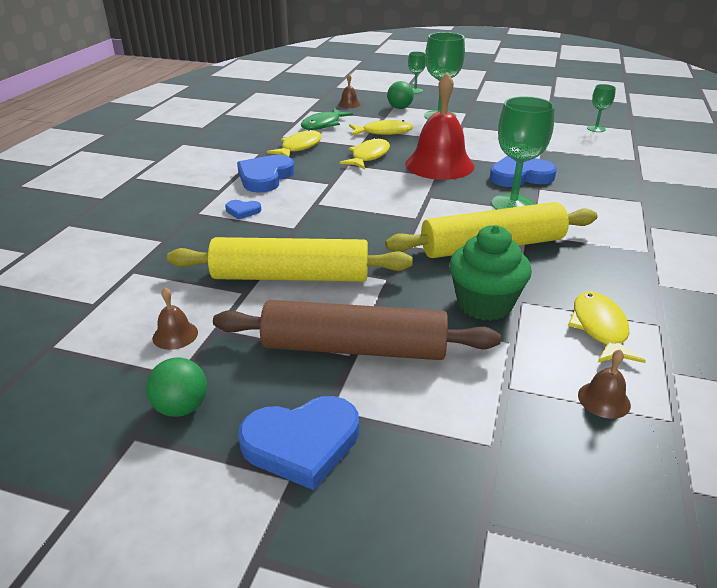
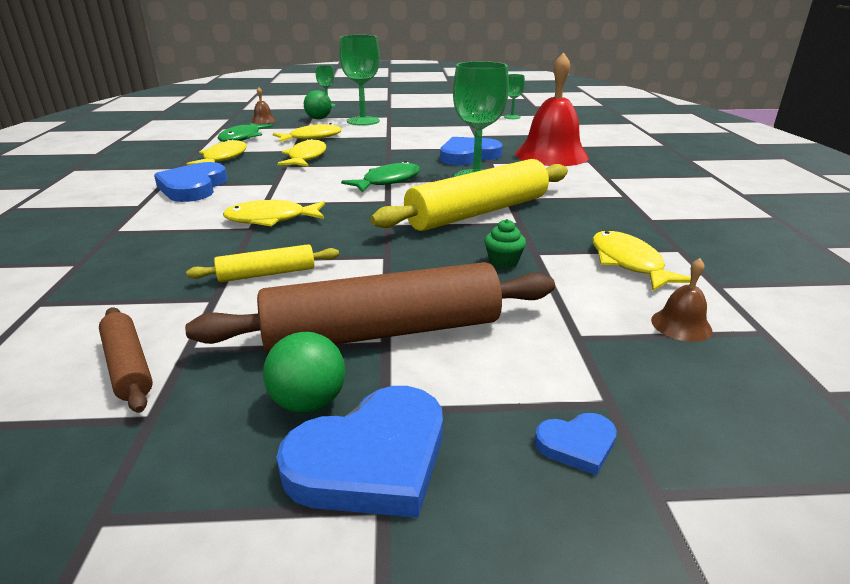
camera: 20 degrees left, 5 degrees down
(175, 335) = (128, 366): brown bell -> brown rolling pin
(181, 407) = (169, 458): green ball -> green ball (309, 402)
(243, 211) = (177, 220): blue heart -> blue heart (577, 445)
(291, 276) = (267, 273): yellow rolling pin -> yellow rolling pin, size x0.48
(313, 222) = (271, 219): none -> yellow fish
(428, 196) = (388, 181): none -> green fish
(439, 165) = (384, 156): red bell -> red bell (551, 155)
(484, 304) = (503, 262): green cupcake -> green cupcake, size x0.46

